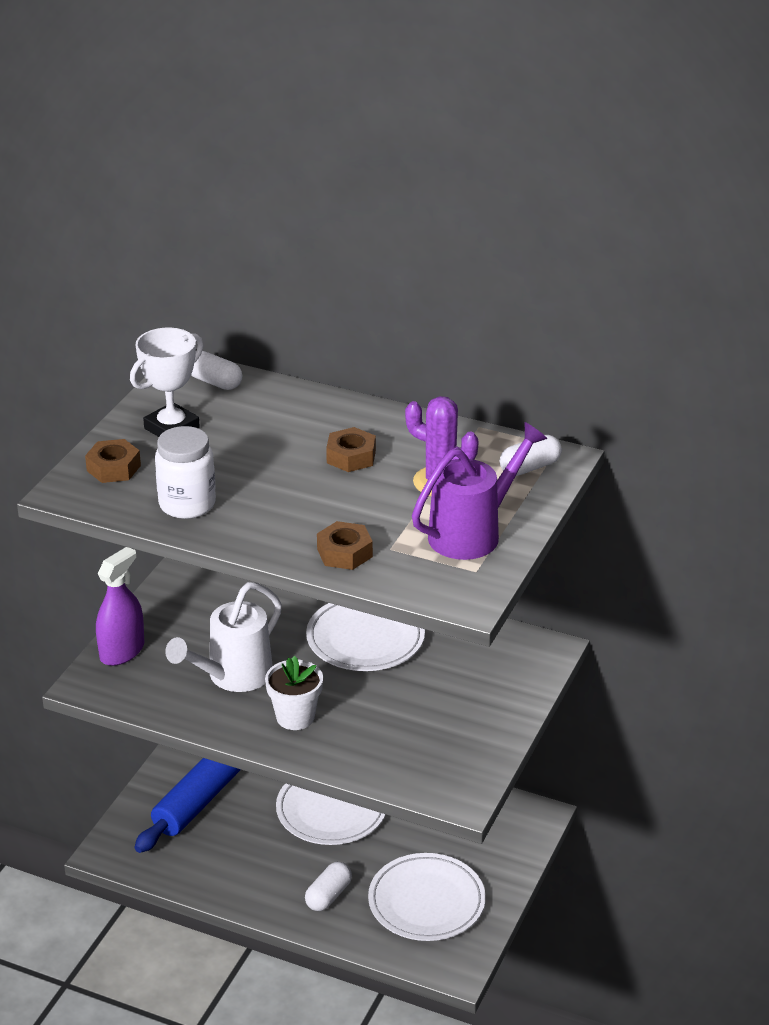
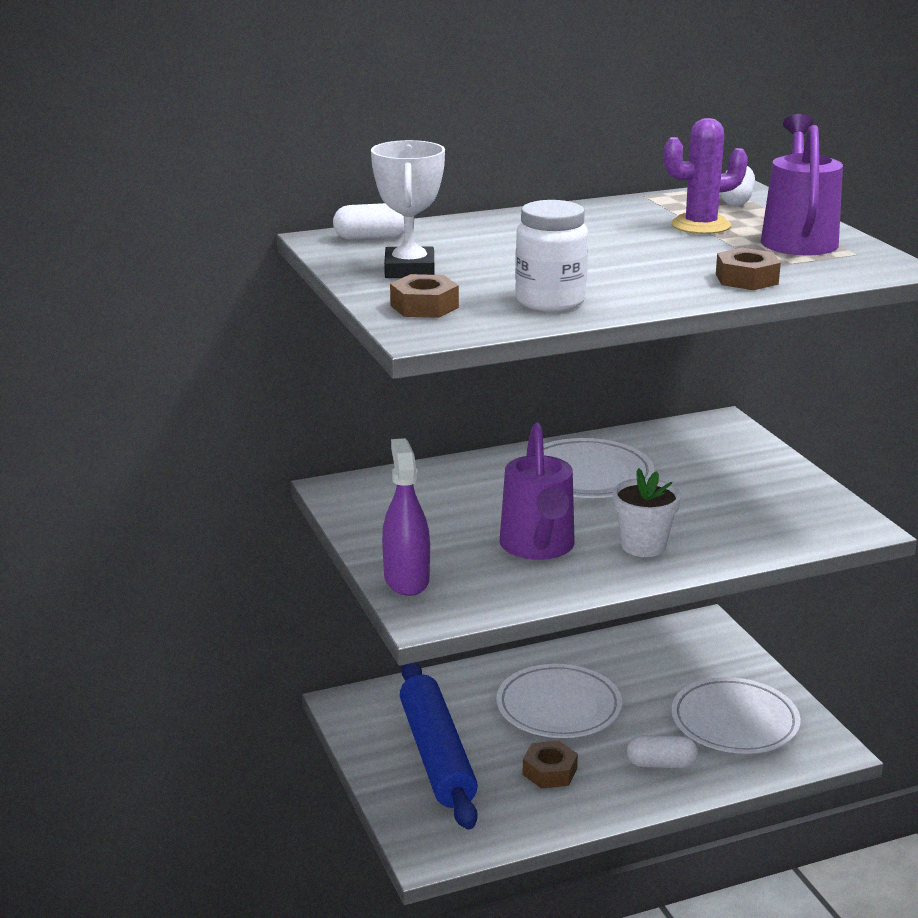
camera: 45 degrees left, 10 degrees down
(233, 676) = (538, 547): white watering can -> purple watering can
(328, 895) = (661, 764): white capsule -> white capsule turned 75 degrees counterclockwise
(351, 457) = (600, 236): brown nut -> brown nut (549, 772)

